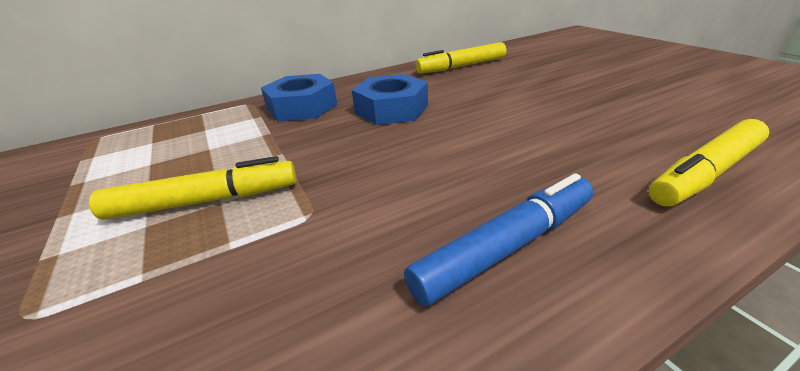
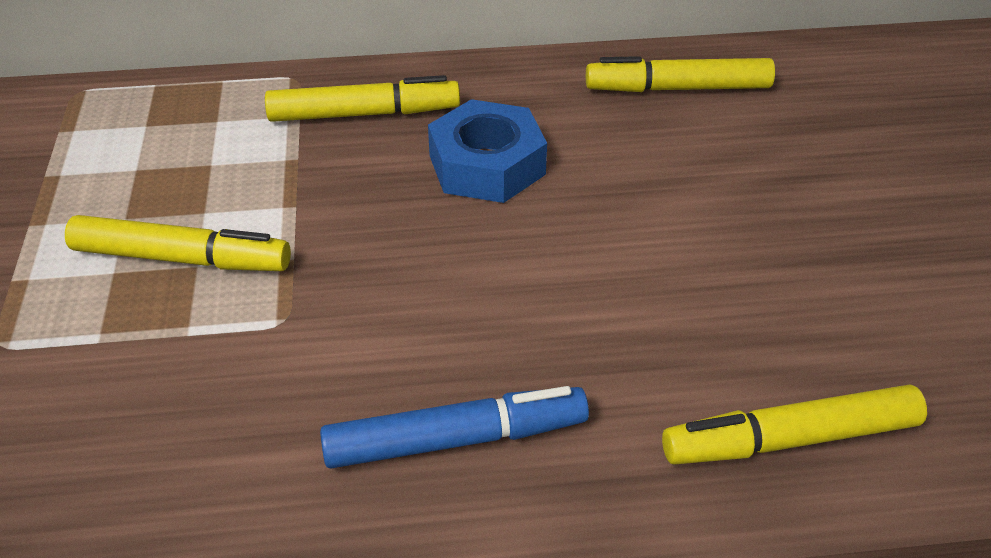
camera: 20 degrees right, 10 degrees up
(302, 107) = (364, 114): blue nut -> yellow marker

